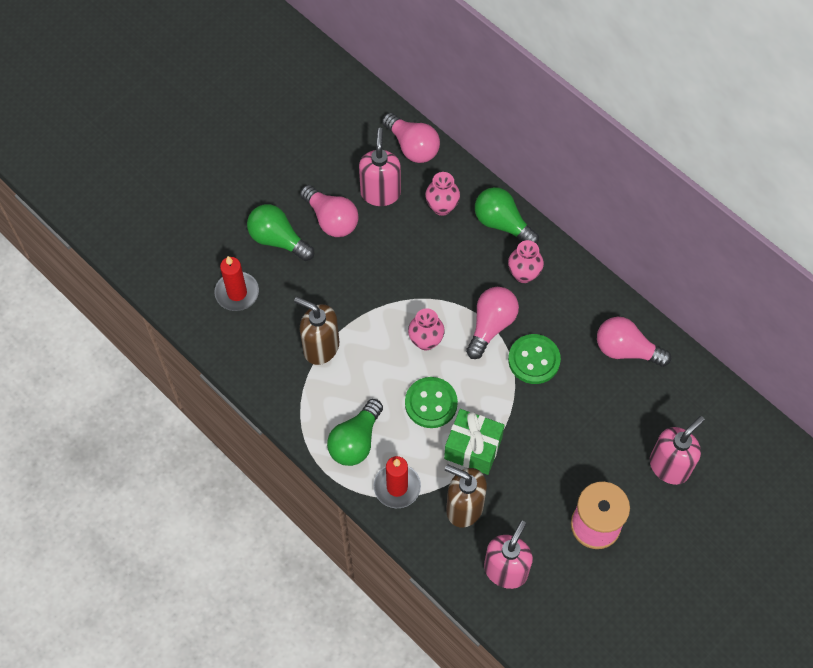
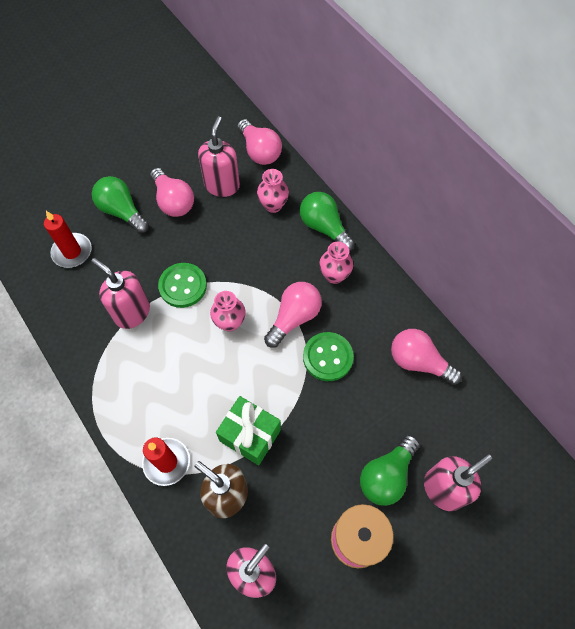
camera: 10 degrees right, 0 degrees up
(321, 347) = (132, 313): brown soap dispenser -> pink soap dispenser
(355, 441) = (139, 408): green light bulb -> green light bulb (386, 475)
(431, 403) = (220, 383): green button -> green button (183, 286)

